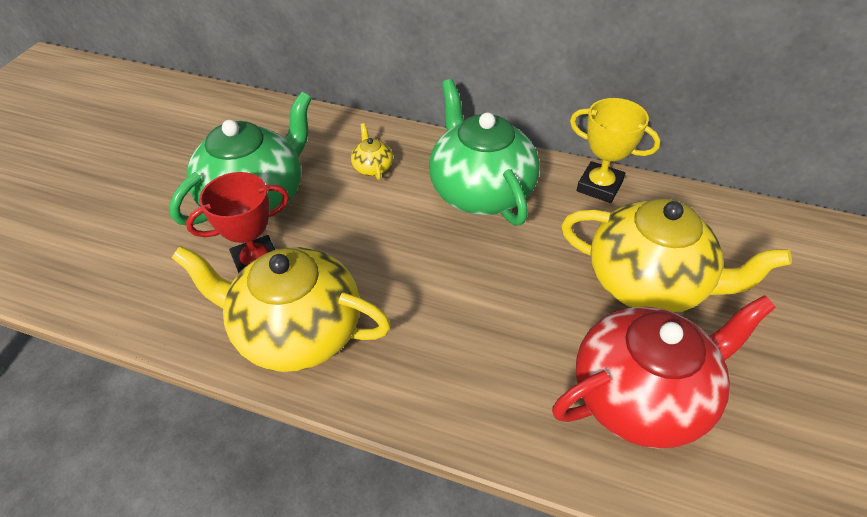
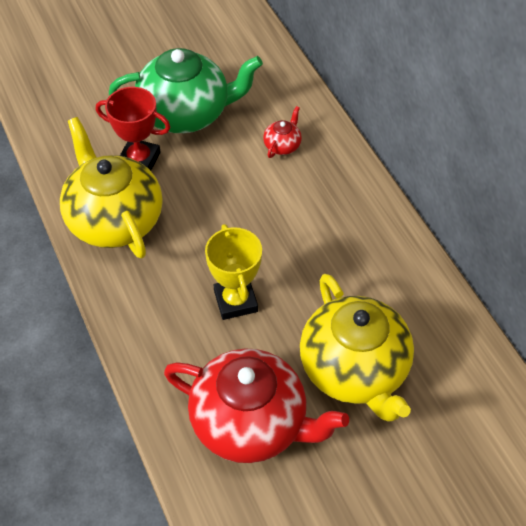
camera: 45 degrees right, 5 degrees up
(372, 167) = (282, 145): yellow teapot -> red teapot
(480, 191) = (331, 218): green teapot -> none
(599, 186) = (422, 282): yellow trophy -> yellow trophy (235, 301)

